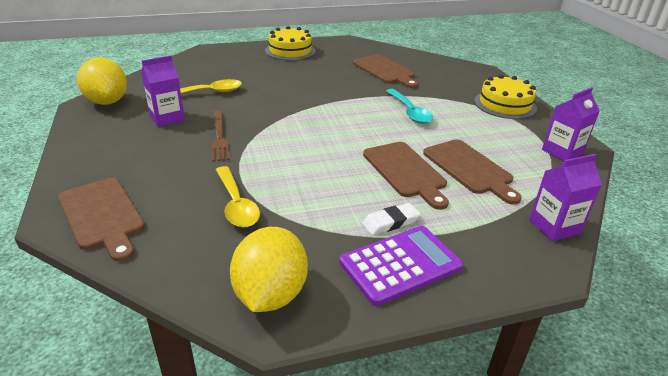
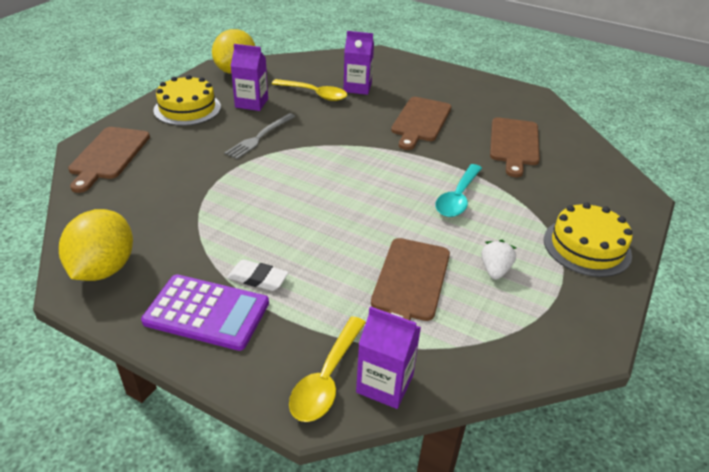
camera: 45 degrees right, 5 degrees up
(219, 137) = (260, 137): brown fork -> grey fork
(236, 204) = (186, 195): yellow spoon -> yellow spoon (327, 378)
(270, 294) = (104, 268): yellow lemon -> yellow lemon turned 45 degrees counterclockwise
(290, 51) = (452, 82): yellow cake -> yellow cake (187, 108)
(405, 172) = (347, 248): brown cutting board -> brown cutting board (420, 121)
(492, 138) = (495, 270): none -> white strawberry
(562, 152) = (550, 332): purple carton -> purple carton (357, 87)

